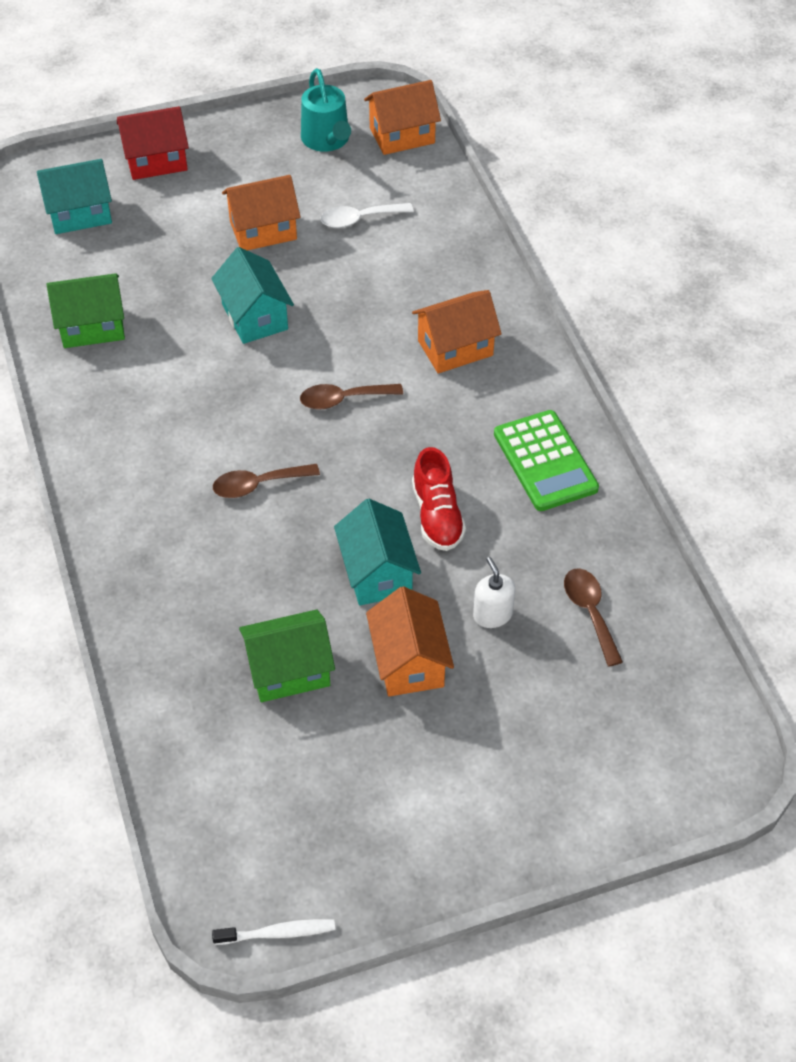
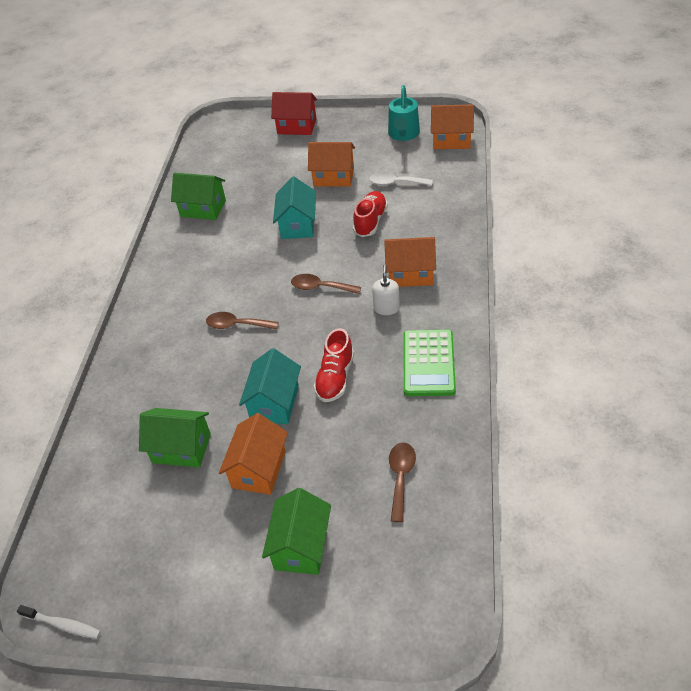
camera: 30 degrees right, 5 degrees down
(80, 214) = (236, 146): turquoise house -> none
(357, 286) = (370, 221): none -> red shoe
(492, 615) = (332, 456): white soap dispenser -> white soap dispenser (386, 308)
(518, 733) = (301, 546): none -> green house

